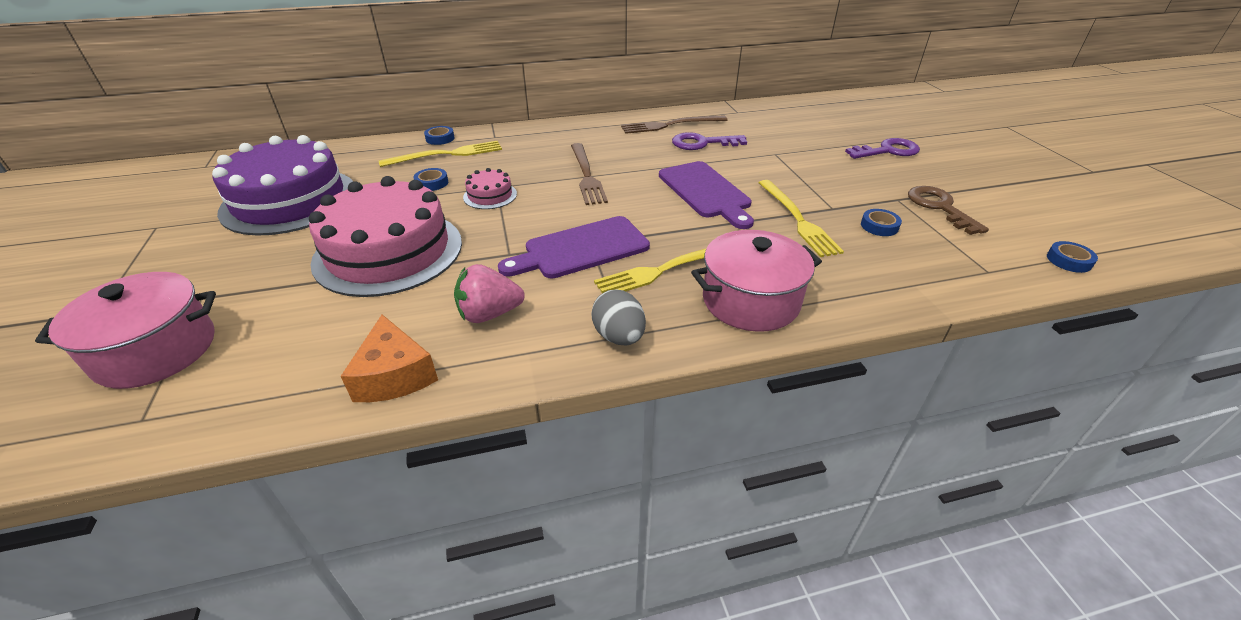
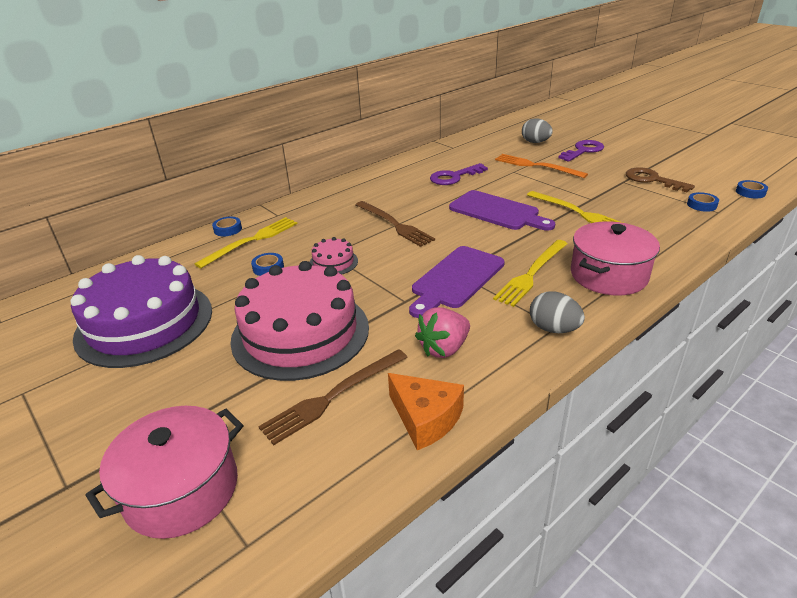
camera: 25 degrees left, 5 degrees down
(670, 125) = (414, 169): brown fork -> brown fork (333, 396)
(809, 154) = (536, 166): none -> orange fork
(838, 128) = (535, 142): none -> grey egg
(879, 226) = (631, 202): blue tape -> blue tape (701, 205)

